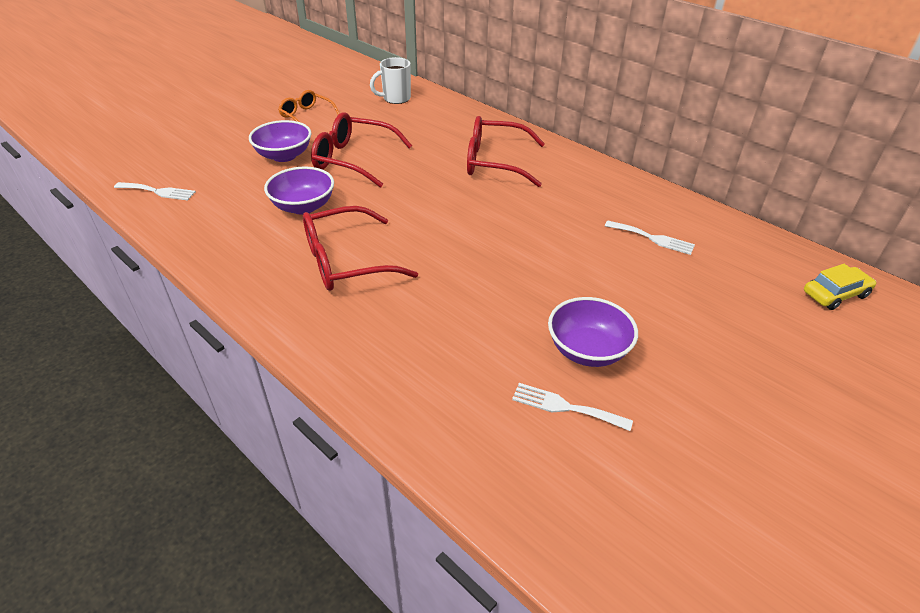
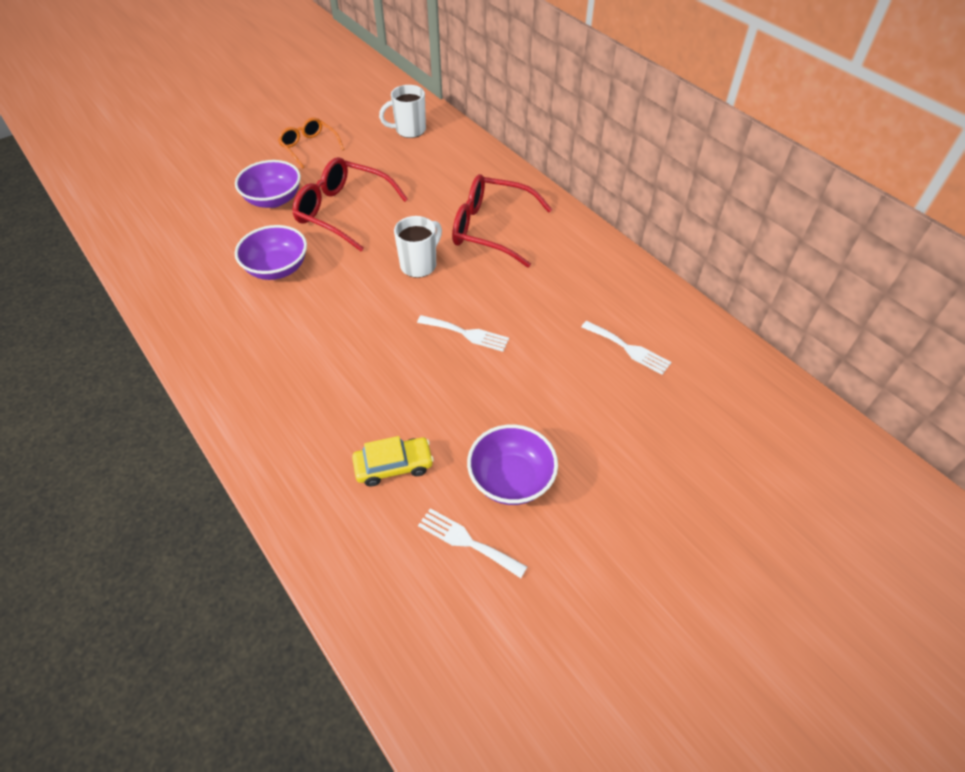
camera: 10 degrees right, 10 degrees up
(157, 191) = (140, 235): white fork -> white fork (466, 333)
(345, 262) = (302, 342): red glasses -> none
(439, 193) = (419, 265): none -> white mug
(835, 294) = (802, 444): yellow car -> yellow car (393, 466)

